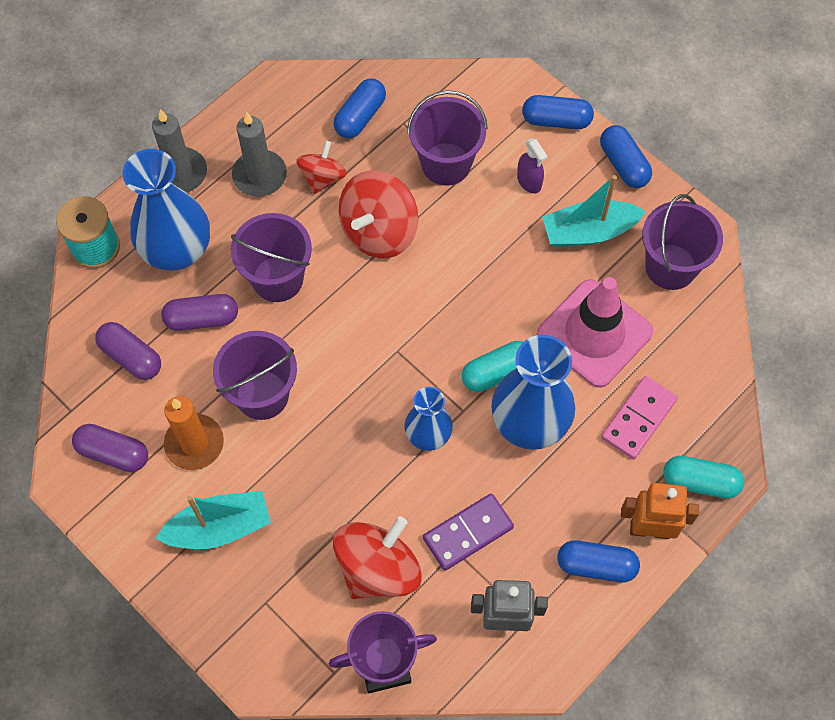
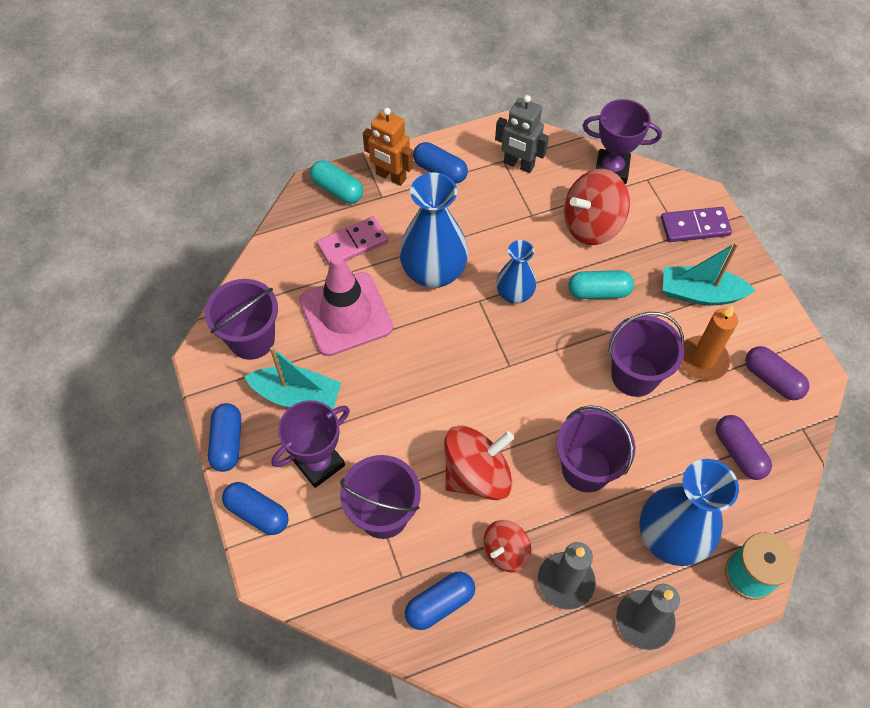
camera: 155 degrees left, 5 degrees down
(202, 319) = (666, 460): purple capsule -> none
(468, 533) = (517, 221): purple domino -> purple domino (695, 226)
(496, 372) = (438, 317): turquoise capsule -> turquoise capsule (599, 292)
(529, 181) = (319, 463): purple spray bottle -> purple trophy

